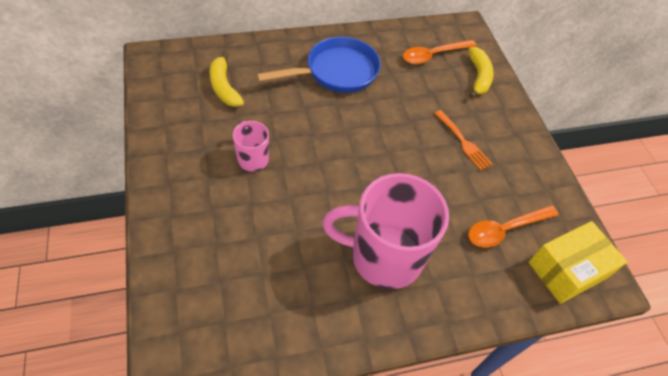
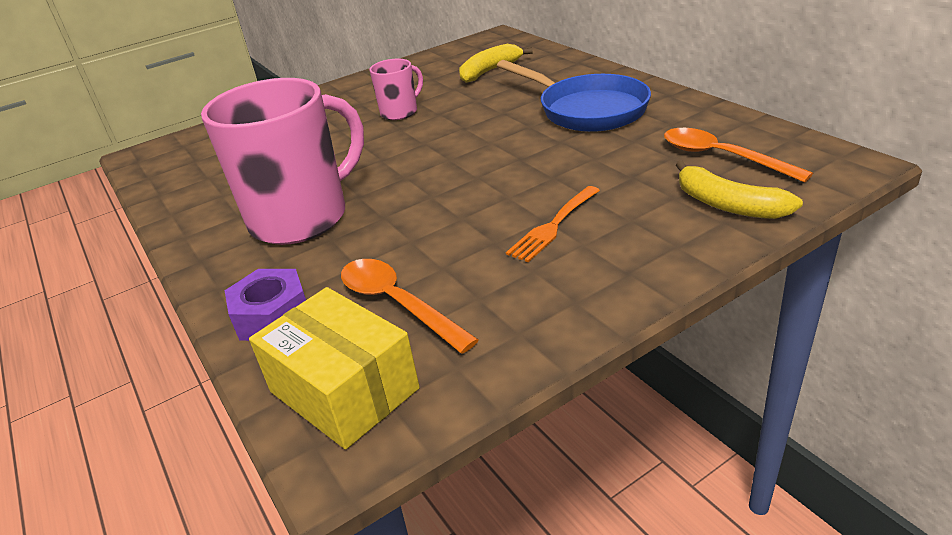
camera: 80 degrees right, 20 degrees down
(384, 257) = (302, 218): pink mug -> pink mug turned 60 degrees clockwise
(478, 77) = (728, 205): yellow banana -> yellow banana turned 60 degrees clockwise
(493, 293) = (272, 316): none -> purple nut

